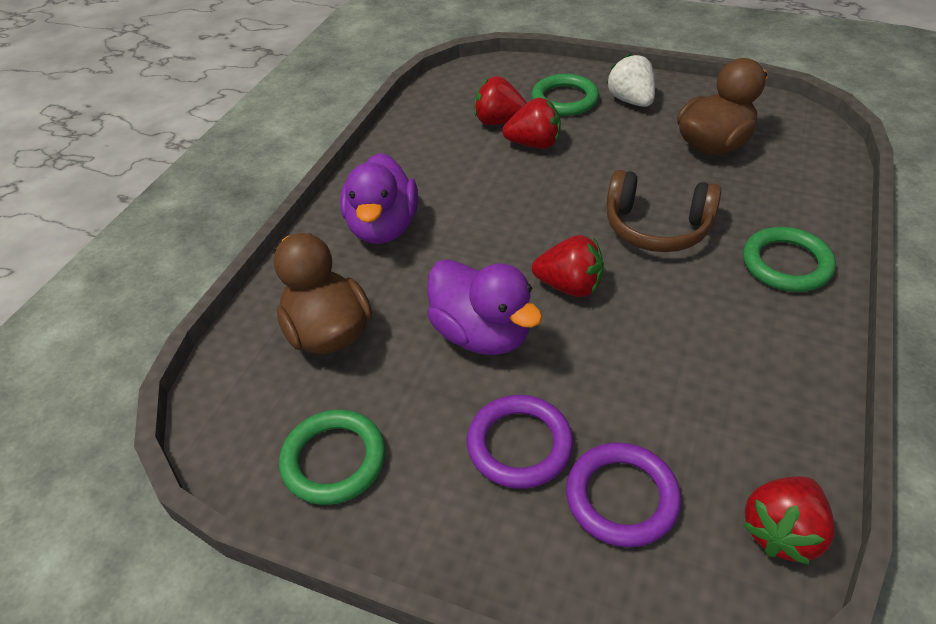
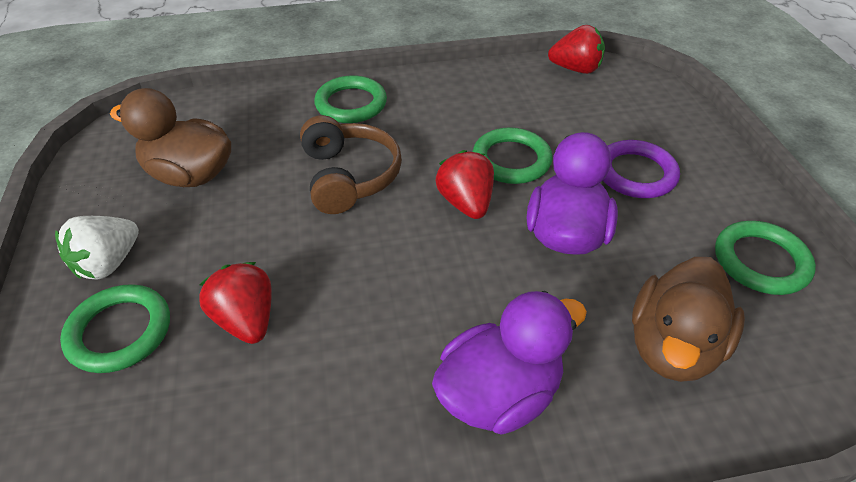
camera: 125 degrees left, 0 degrees up
(499, 122) = (203, 383): red strawberry -> none
(611, 348) = (511, 160): none -> green ring
(622, 497) = (619, 122): purple ring -> none

